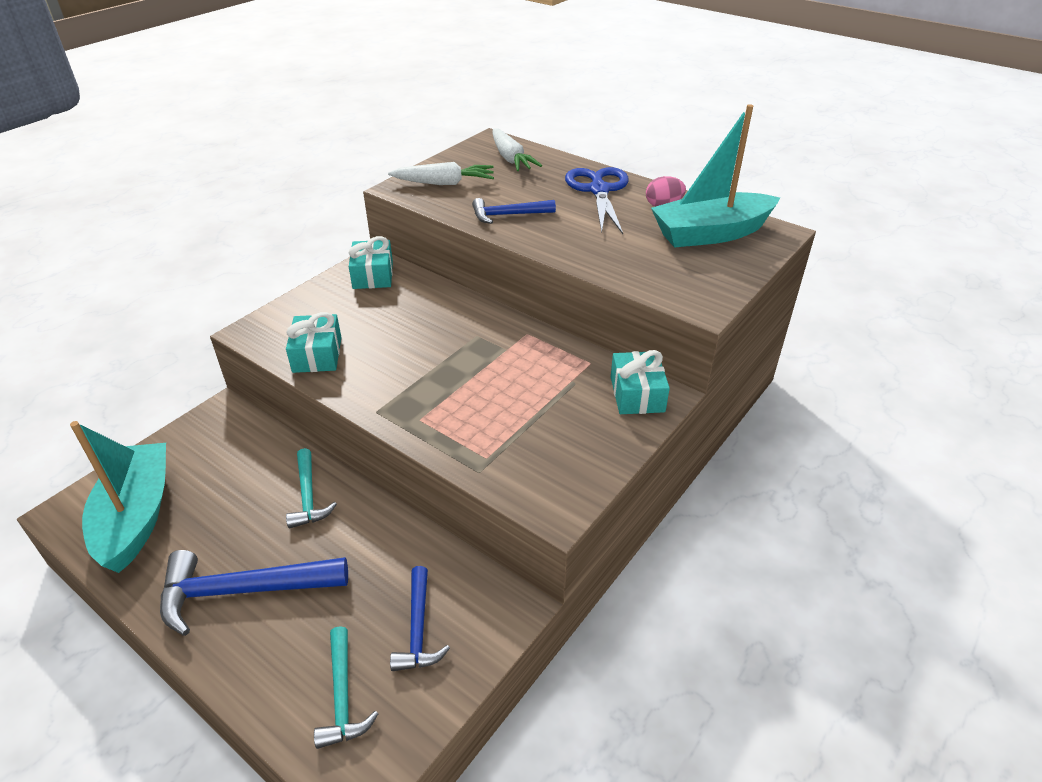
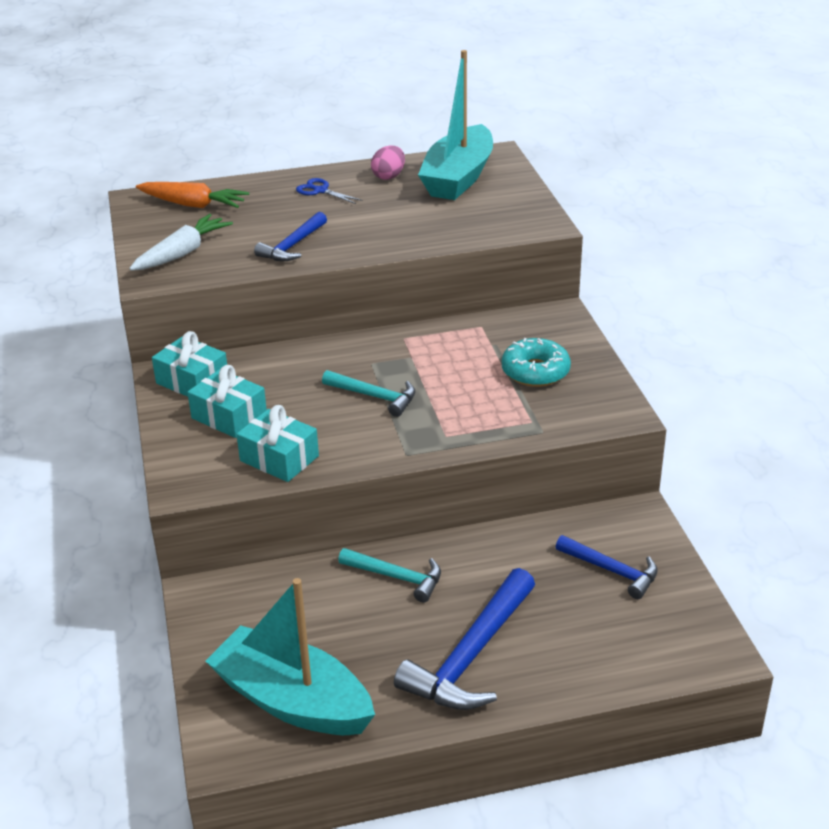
camera: 50 degrees left, 5 degrees down
(342, 697) = (638, 635): turquoise hammer -> turquoise hammer (375, 397)
(511, 159) = (193, 205): white carrot -> orange carrot
(561, 424) = (535, 371): none -> turquoise donut
(599, 190) = (320, 191): blue scissors -> blue scissors, size x0.50
(637, 394) = (544, 324): turquoise gift -> turquoise gift (229, 416)

